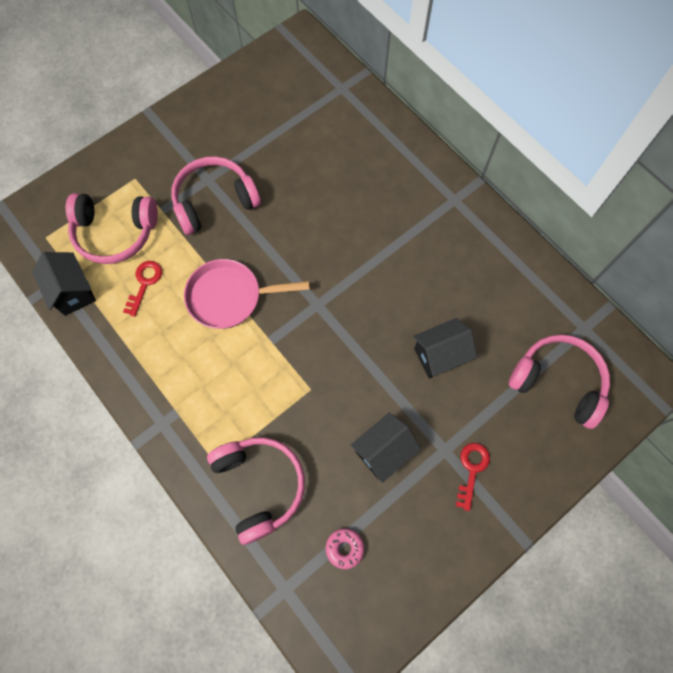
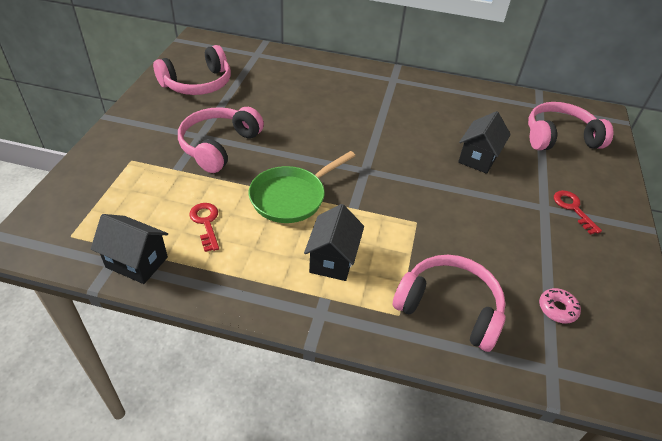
camera: 40 degrees left, 25 degrees down
(115, 233) = (144, 202): pink headphones -> pink headphones (198, 84)
(229, 297) = (291, 197): pink pan -> green pan
(383, 451) = (508, 231): black house -> black house (333, 259)

